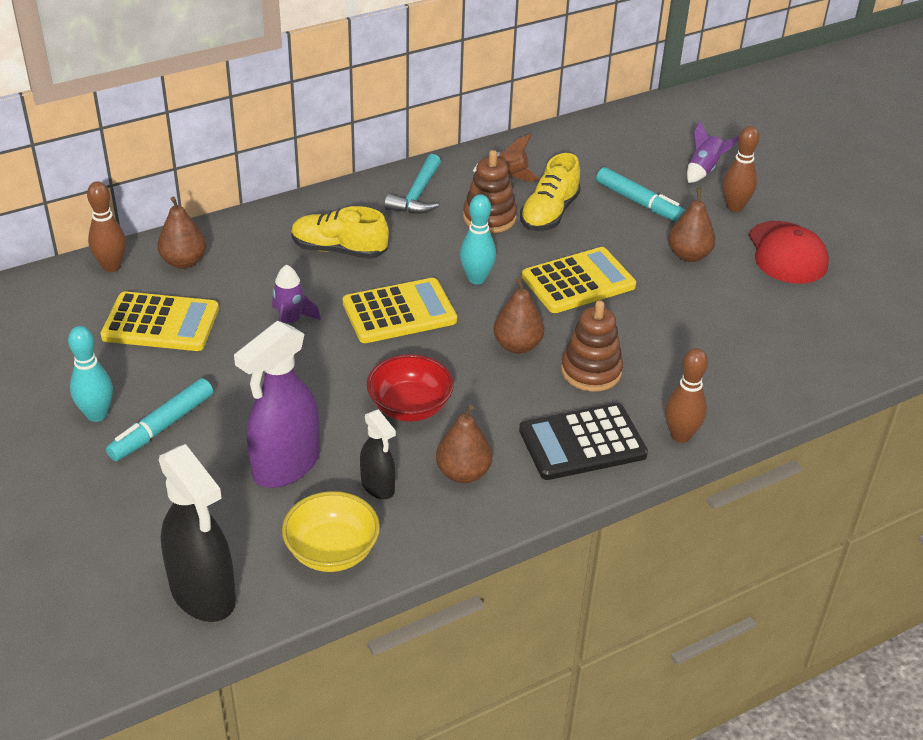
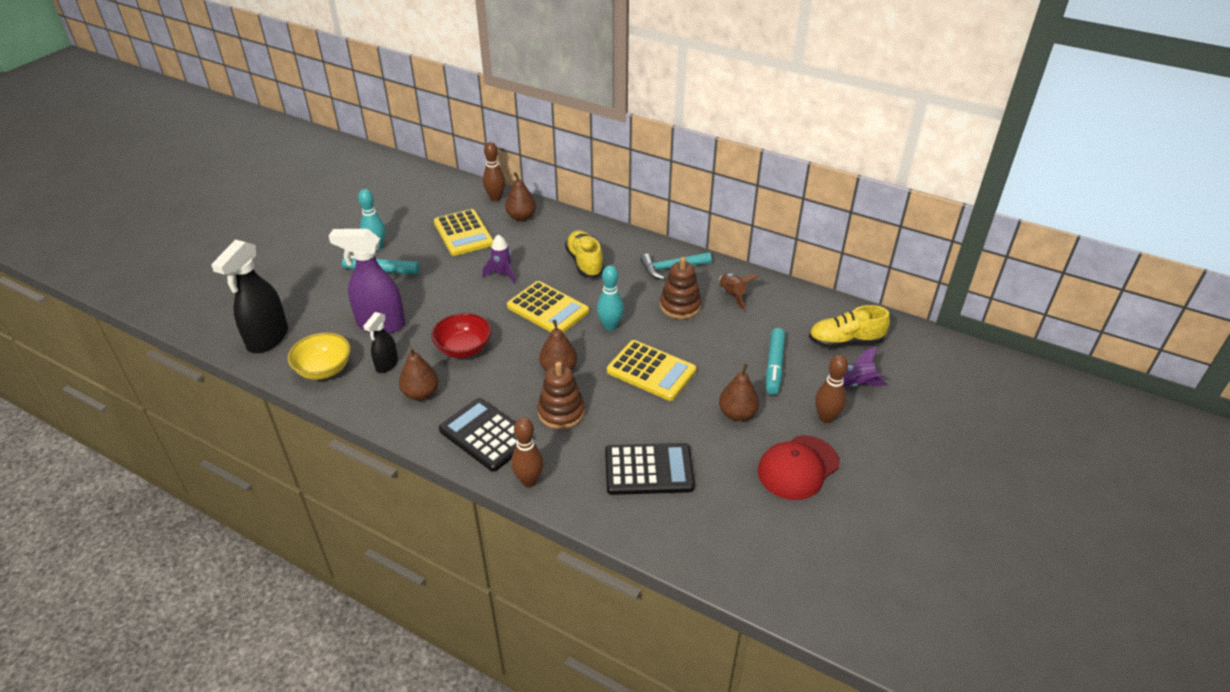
camera: 60 degrees right, 0 degrees up
(549, 213) = (713, 329): yellow shoe -> yellow shoe (845, 341)
(724, 345) = (648, 470): none -> black calculator

